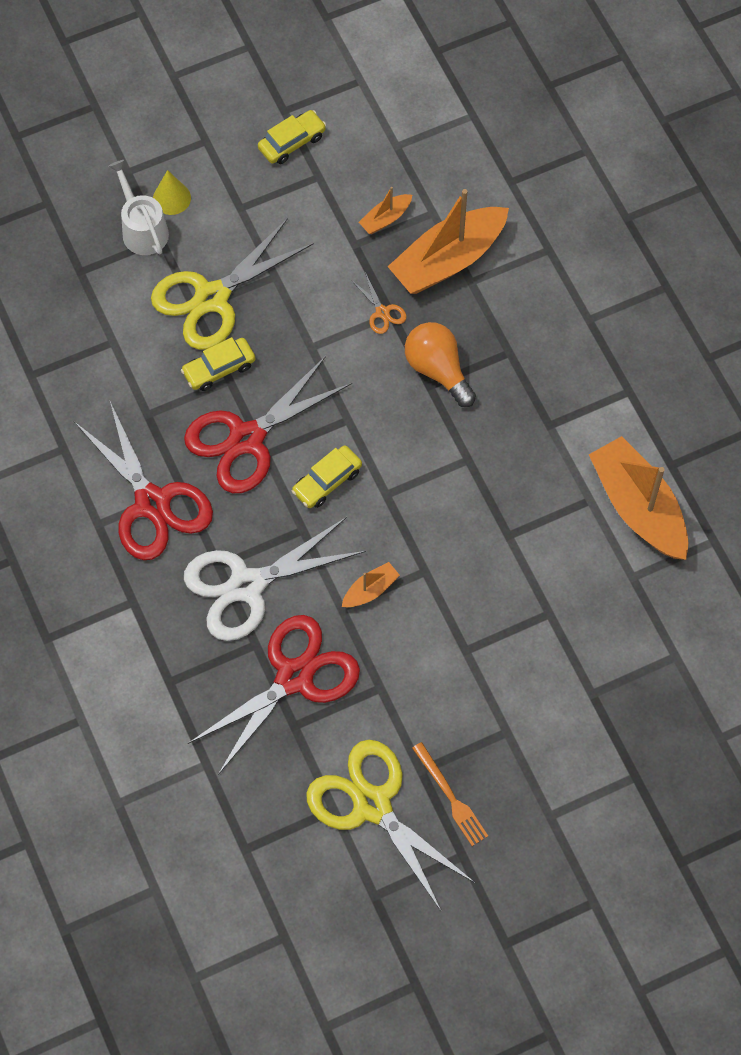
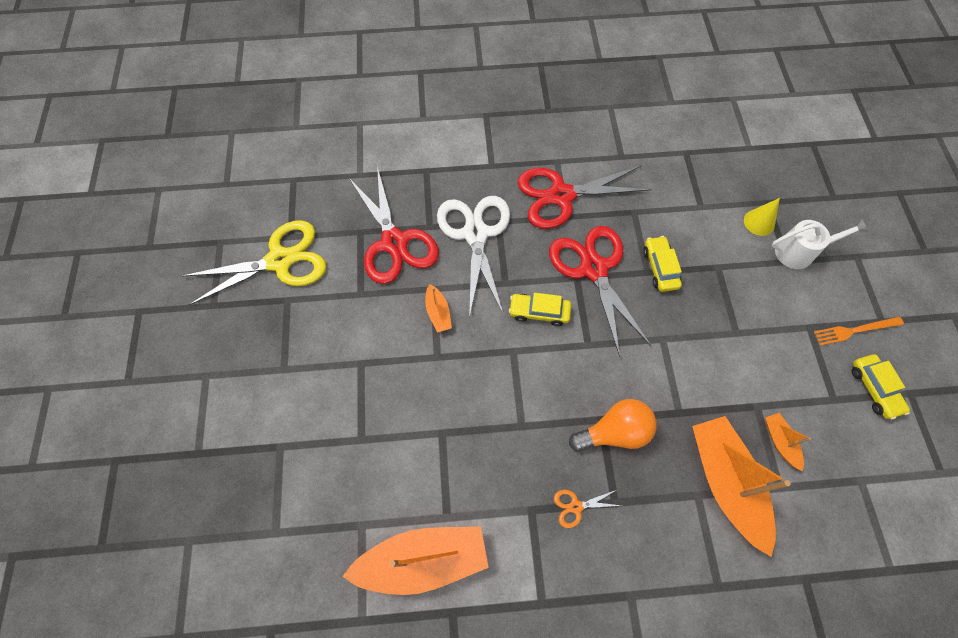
camera: 110 degrees right, 0 degrees up
(171, 198) = (826, 280): yellow cone -> yellow cone (759, 222)
(212, 298) = (725, 281): yellow scissors -> none
(327, 481) = (539, 312): yellow car -> yellow car turned 60 degrees counterclockwise
(382, 312) = (682, 405): orange scissors -> orange scissors (576, 506)
(451, 797) = (257, 312): orange fork -> orange fork (855, 330)

